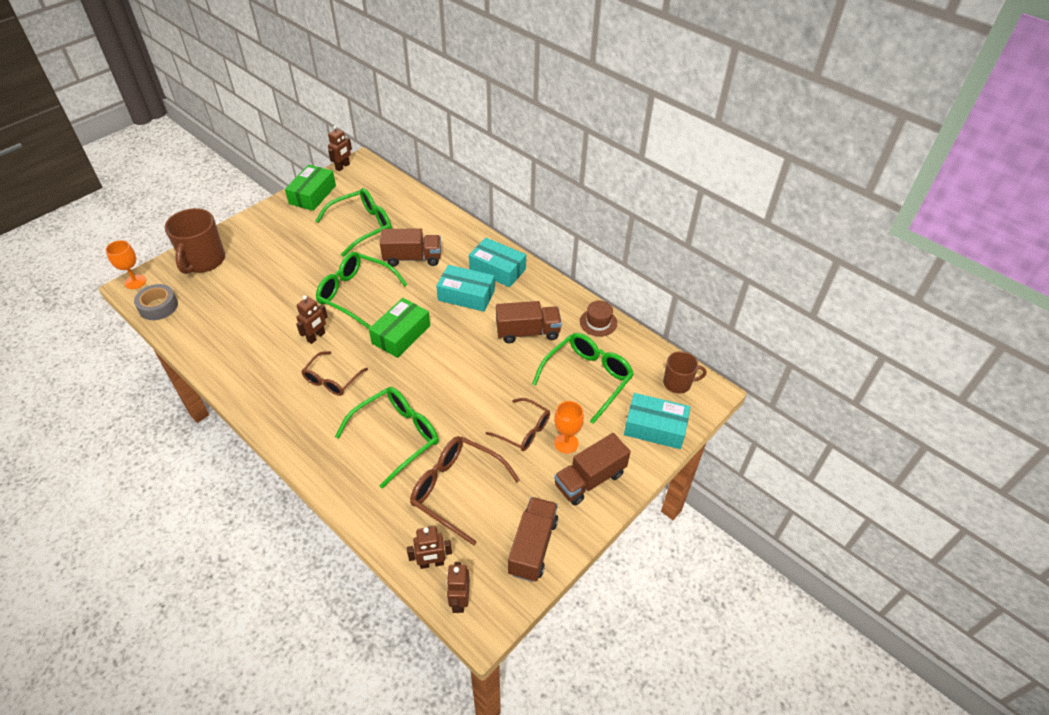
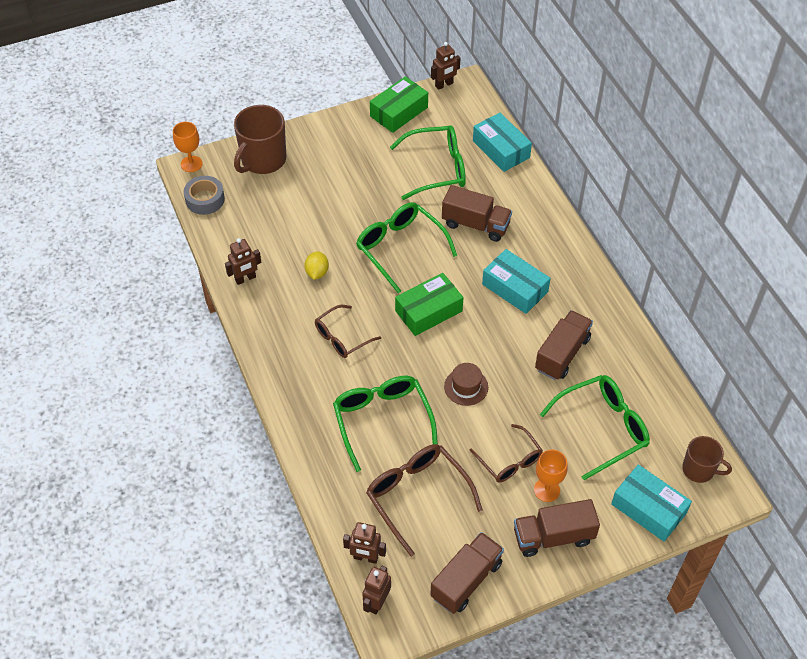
camera: 25 degrees right, 5 degrees up
(288, 334) = (317, 272): none -> yellow lemon
(316, 337) = (343, 285): brown robot -> brown robot (245, 279)
(397, 436) = (382, 420): green glasses -> green glasses turned 90 degrees counterclockwise
(497, 269) = (562, 268): turquoise box -> turquoise box (501, 149)
(528, 332) = (562, 354): brown truck -> brown truck turned 75 degrees counterclockwise
(598, 322) = (645, 369): brown hat -> brown hat (466, 387)

